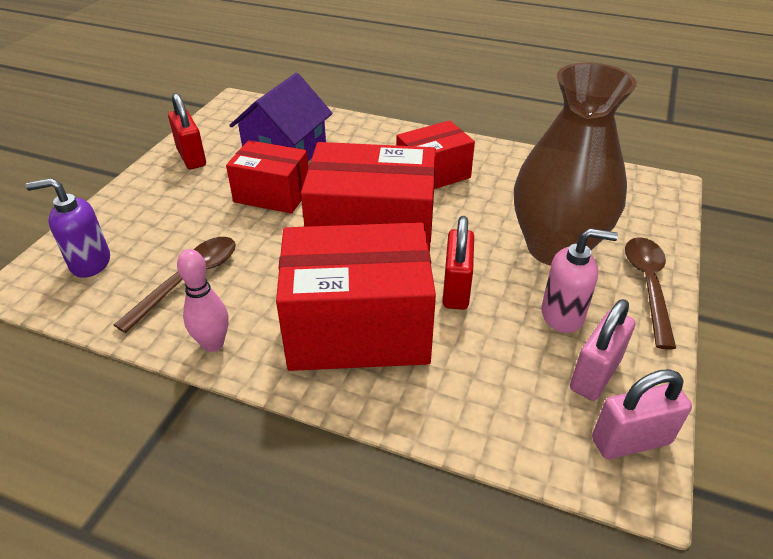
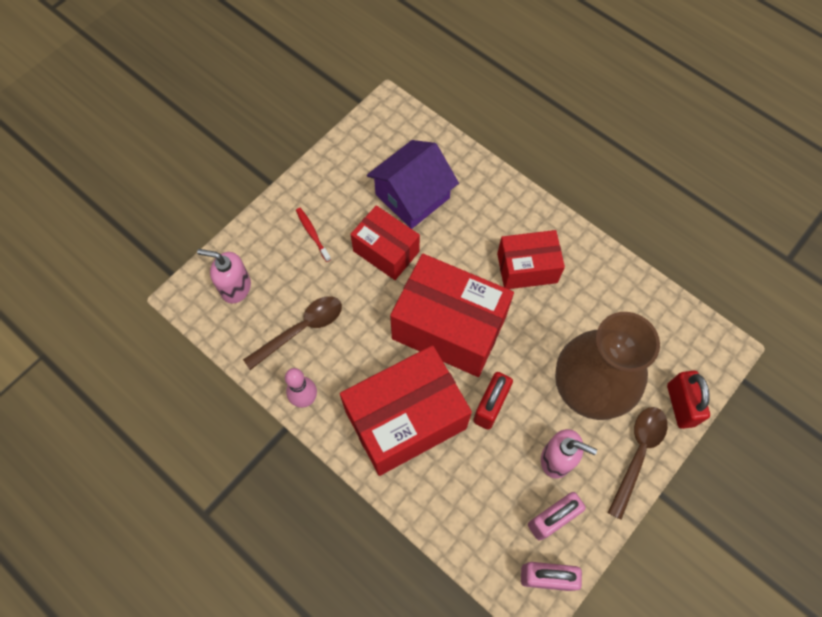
camera: 20 degrees right, 25 degrees up
(90, 263) = (235, 287): purple soap dispenser -> pink soap dispenser
(179, 199) = (312, 234): none -> red toothbrush
(191, 157) = (332, 180): red padlock -> red padlock (680, 405)
(358, 329) = (406, 420): red box -> red box turned 45 degrees counterclockwise

